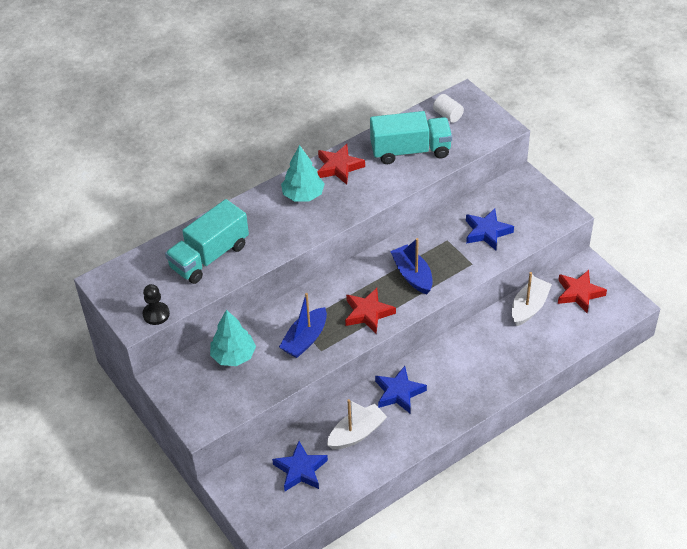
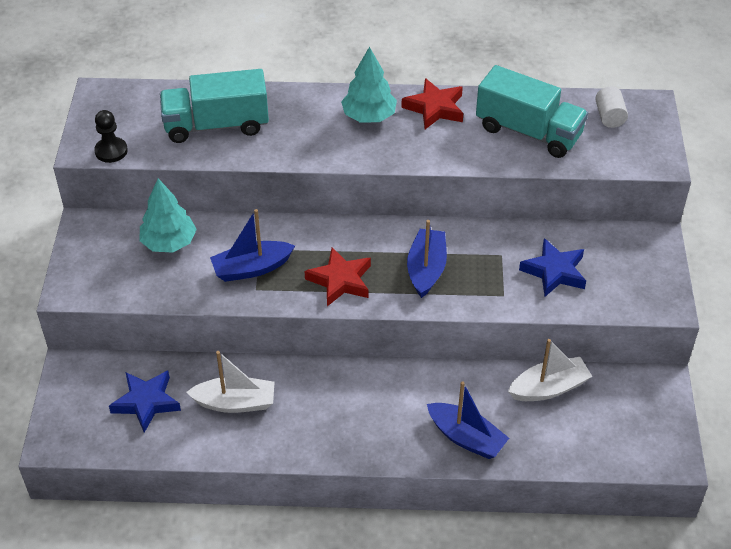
camera: 35 degrees right, 0 degrees up
(399, 392) = (318, 389): blue star -> none
(511, 365) = (466, 438): none -> blue boat
(579, 293) = (622, 408): red star -> none

